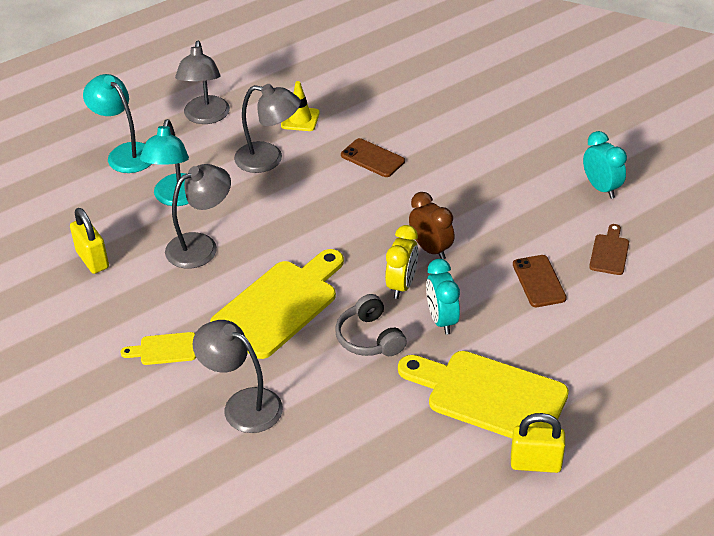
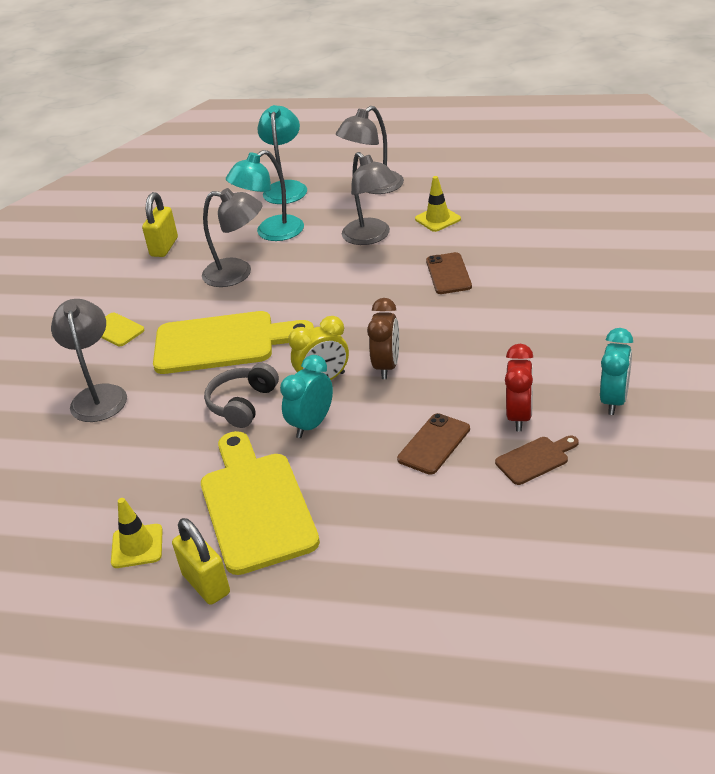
camera: 50 degrees right, 5 degrees down
(452, 477) = (137, 546): none -> yellow traffic cone
(563, 231) = (519, 416): none -> red clock

